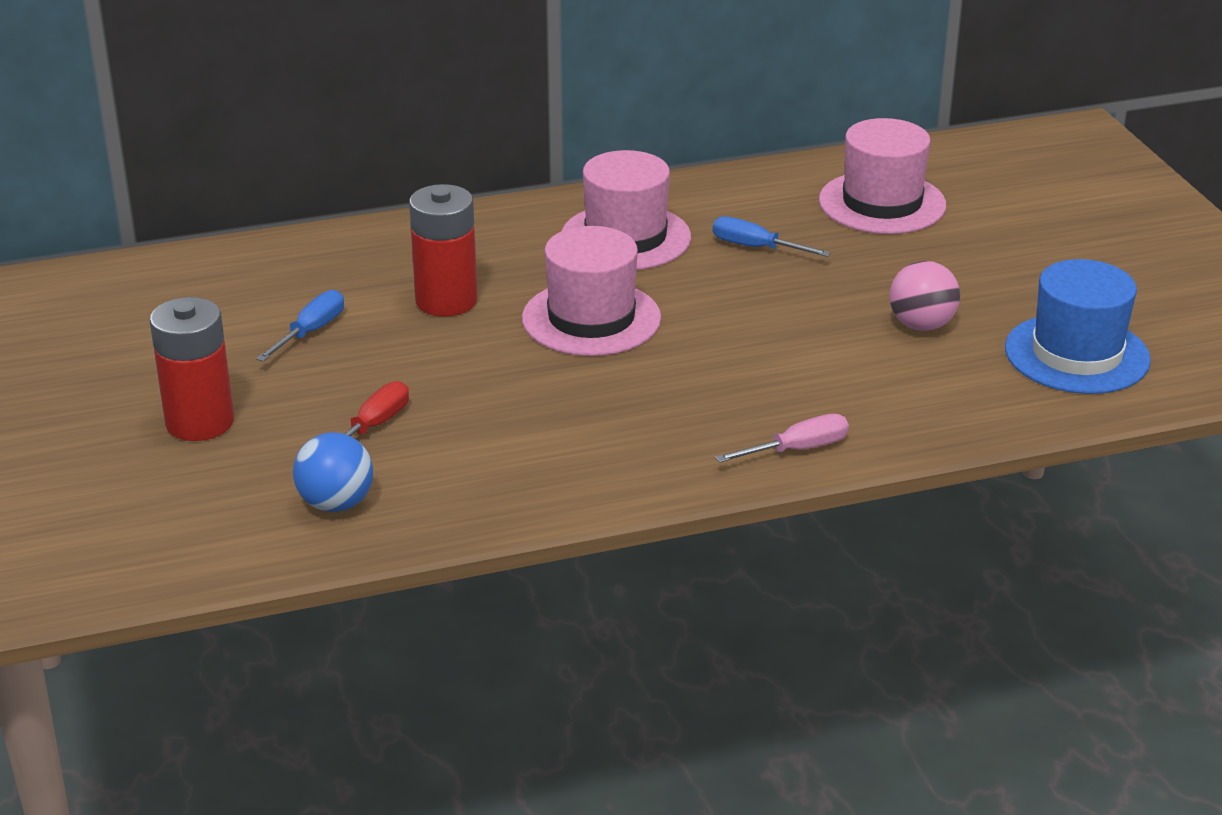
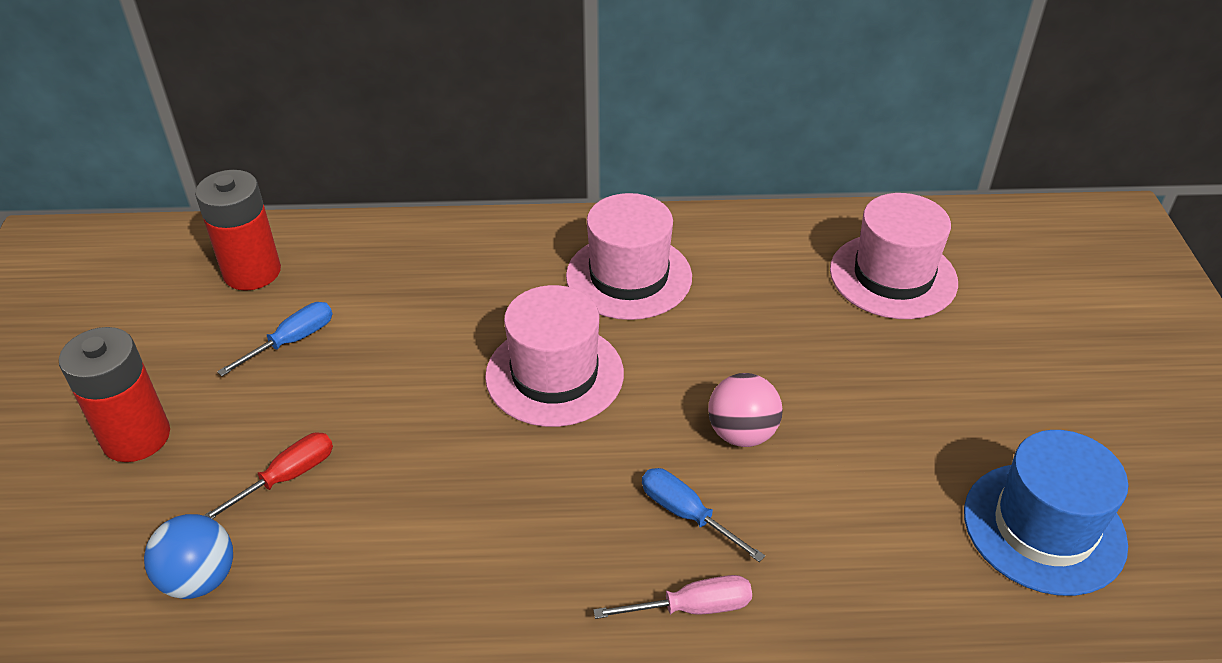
camera: 15 degrees right, 10 degrees up
(446, 301) = (430, 325): red battery -> red battery (252, 272)
(755, 247) = (748, 311): blue screwdriver -> blue screwdriver (686, 514)
(921, 325) = (884, 449): pink ball -> pink ball (742, 433)

